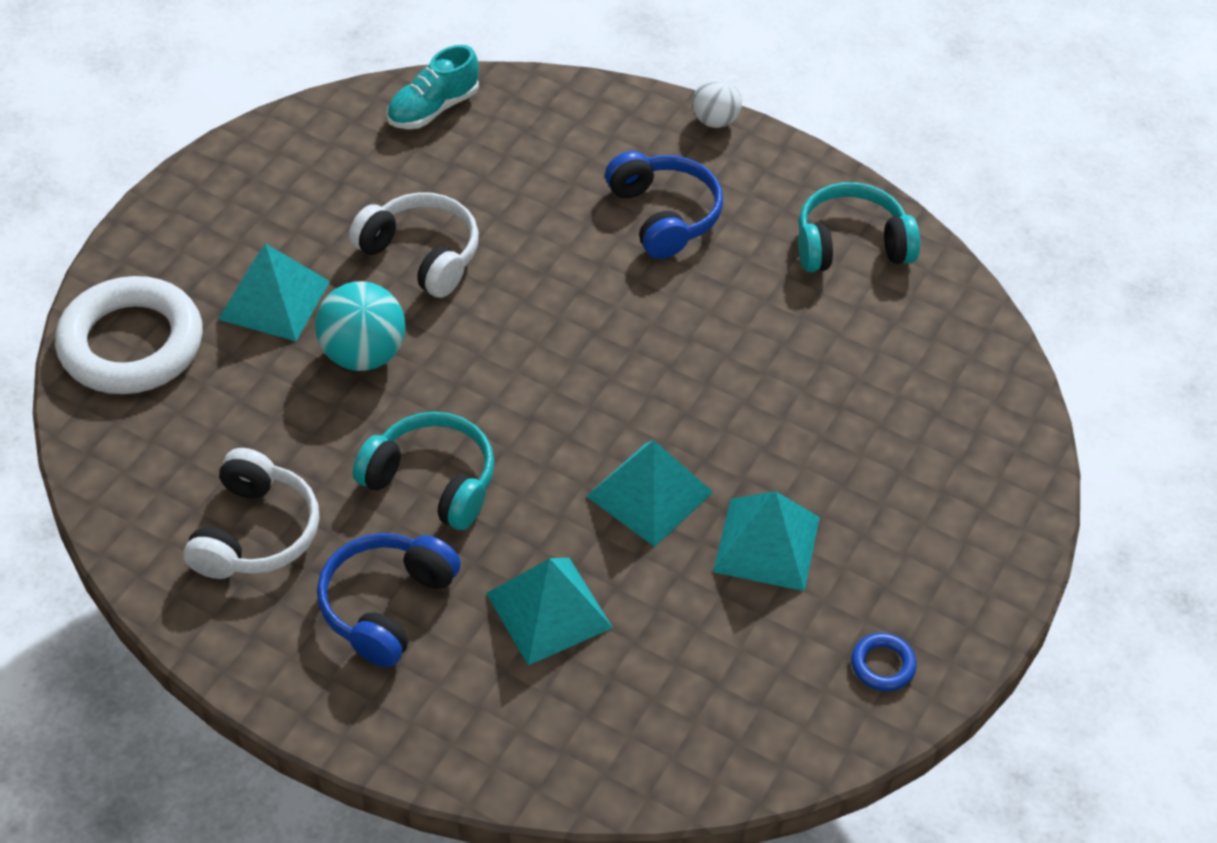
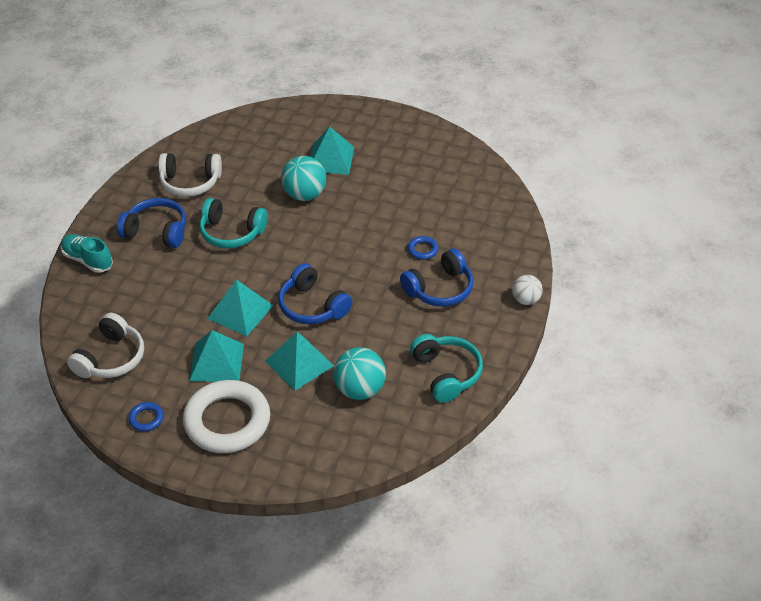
camera: 80 degrees right, 5 degrees down
(131, 344) = (290, 121): white ring -> white ring (227, 421)
(421, 255) = (377, 202): white headphones -> white headphones (111, 358)
(432, 481) = (231, 232): turquoise headphones -> turquoise headphones turned 90 degrees clockwise
(433, 109) = (485, 186): turquoise shoe -> turquoise shoe (88, 260)
(549, 610) = (162, 286): turquoise pyramid -> turquoise pyramid (299, 363)
(565, 218) = (422, 250): none -> blue ring
(662, 388) = (312, 306): none -> blue headphones
(866, 356) = (359, 389): none -> turquoise ball

